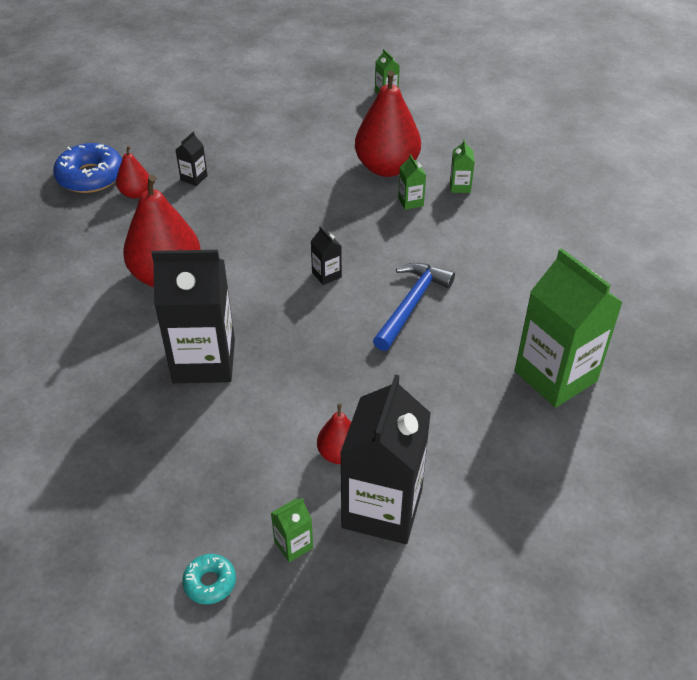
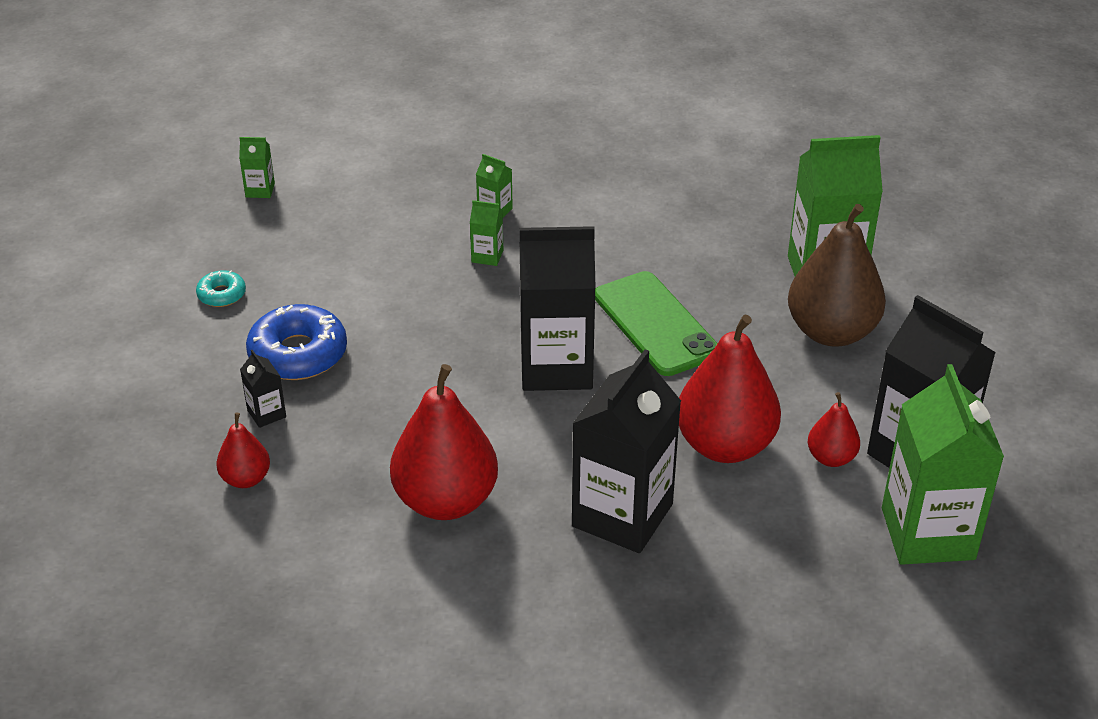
camera: 60 degrees left, 5 degrees down
(91, 177) = (161, 513): blue donut -> blue donut (298, 354)
(210, 582) = (941, 612): turquoise donut -> turquoise donut (221, 294)
(293, 545) = (927, 533): green carton -> green carton, size x2.41
(326, 275) = (556, 367): black carton -> black carton, size x2.41
(386, 168) = (408, 249): red pear -> red pear (725, 445)
(411, 305) = (655, 324): blue hammer -> green phone
(487, 404) = (831, 332): none -> brown pear

